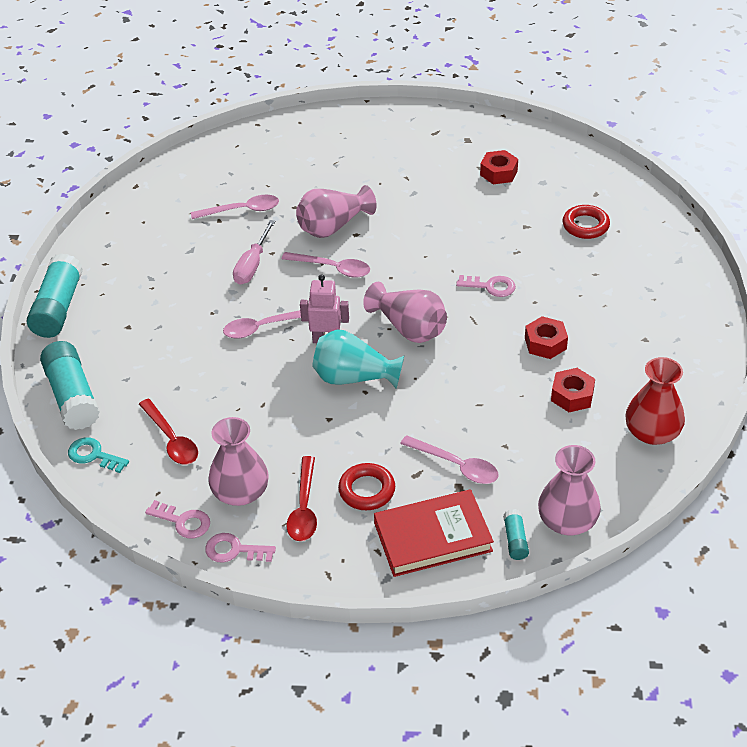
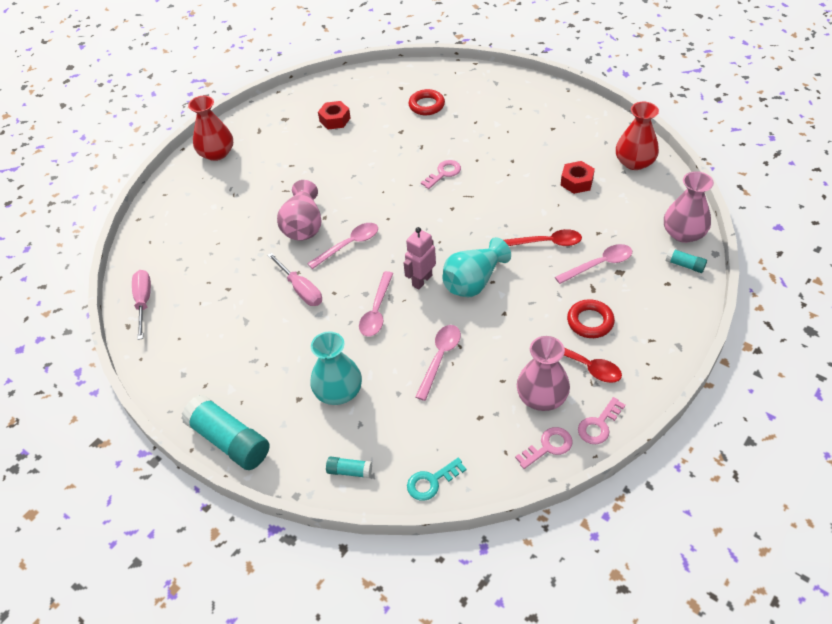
camera: 55 degrees left, 5 degrees up
(72, 396) = (349, 471): turquoise glue stick -> turquoise glue stick, size x0.47
(152, 348) = (338, 391): none -> turquoise vase
(167, 180) = (143, 302): none -> pink screwdriver
(171, 439) = (453, 419): red spoon -> red spoon (545, 243)
(242, 210) = (231, 270): pink spoon -> pink spoon (440, 358)
(379, 123) = (217, 153): none -> red vase
(409, 328) = (448, 231): pink vase -> none
(432, 537) = (656, 305): red book -> none
(545, 343) = (520, 172): red nut -> none

